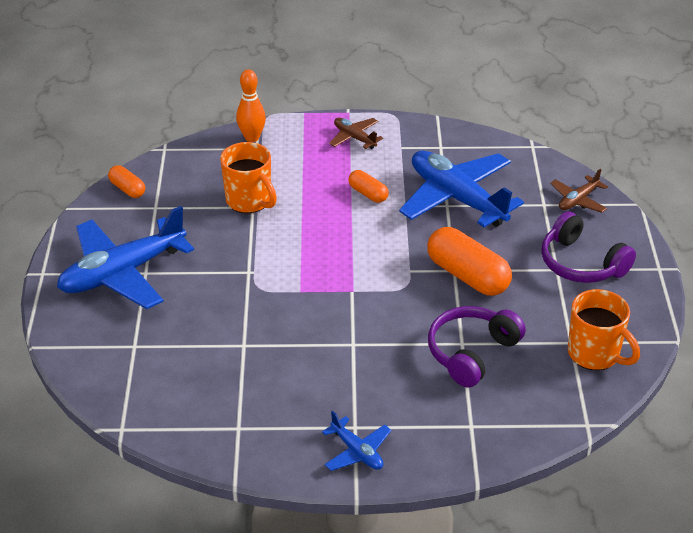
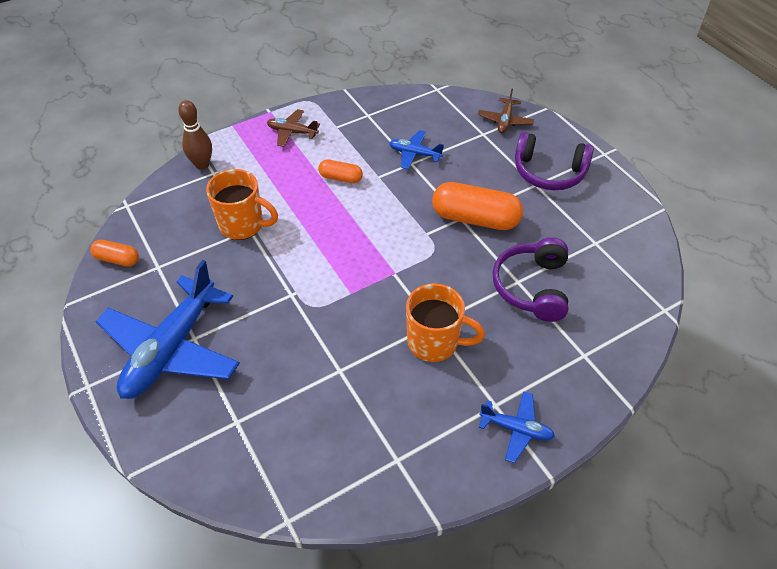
camera: 30 degrees left, 10 degrees up
(252, 137) = (202, 164): orange bowling pin -> brown bowling pin
(457, 198) = (414, 154): blue plane -> blue plane, size x0.47
(595, 354) = (620, 245): orange mug -> orange mug (434, 342)

